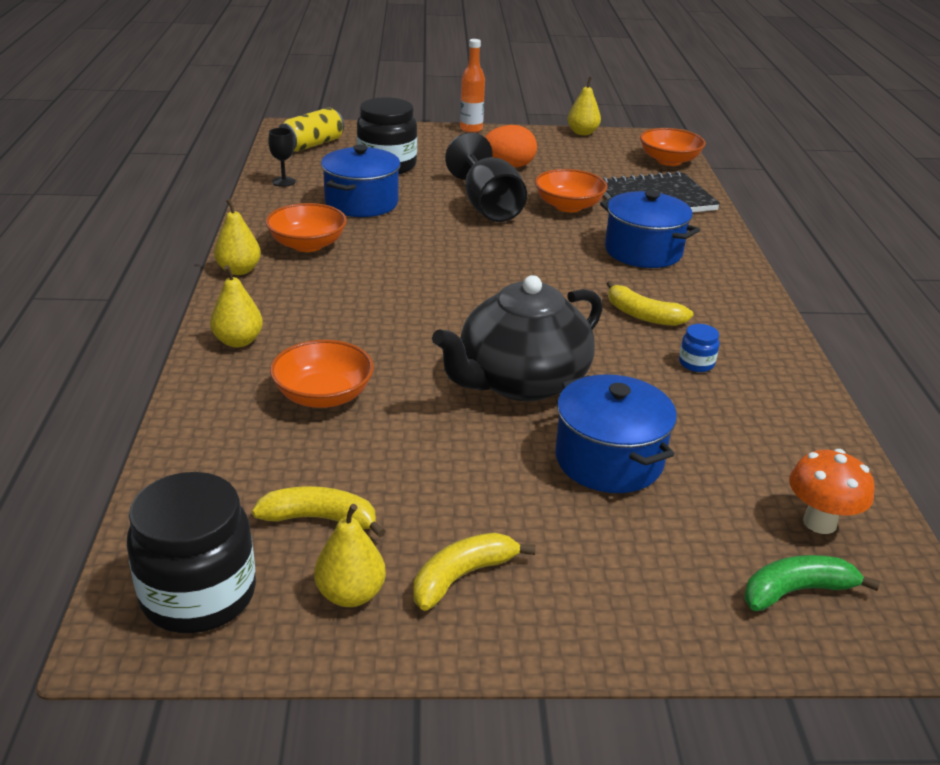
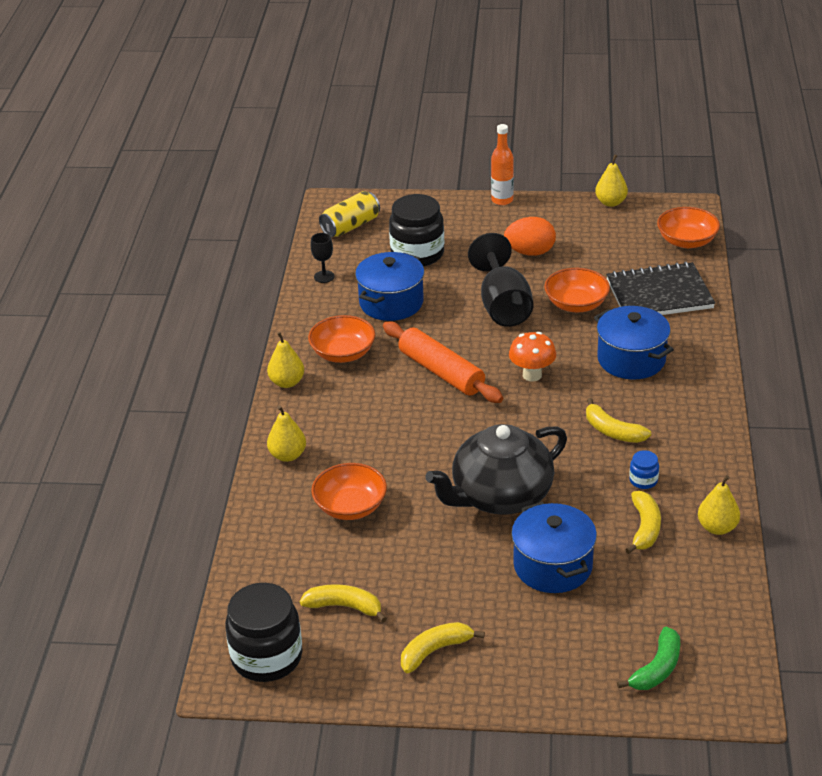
camera: 10 degrees right, 5 degrees up
(350, 594) = (362, 660): yellow pear -> yellow pear (717, 527)
(426, 261) = (441, 372): none -> orange rolling pin
(716, 414) = (645, 528): none -> yellow banana
(796, 591) = (657, 668): green banana -> green banana turned 135 degrees clockwise
(819, 522) = (692, 620): orange mushroom -> orange mushroom (532, 375)

